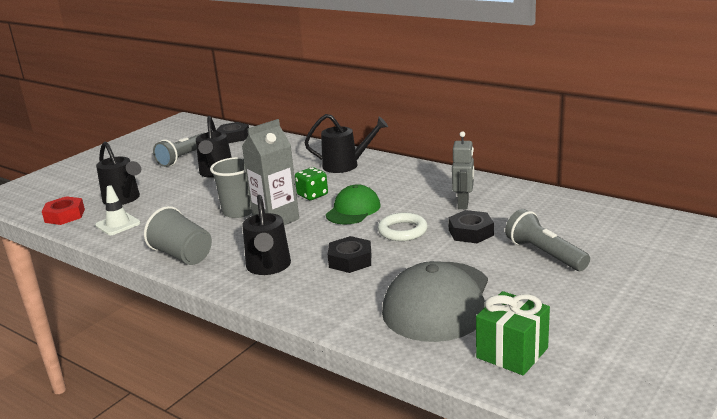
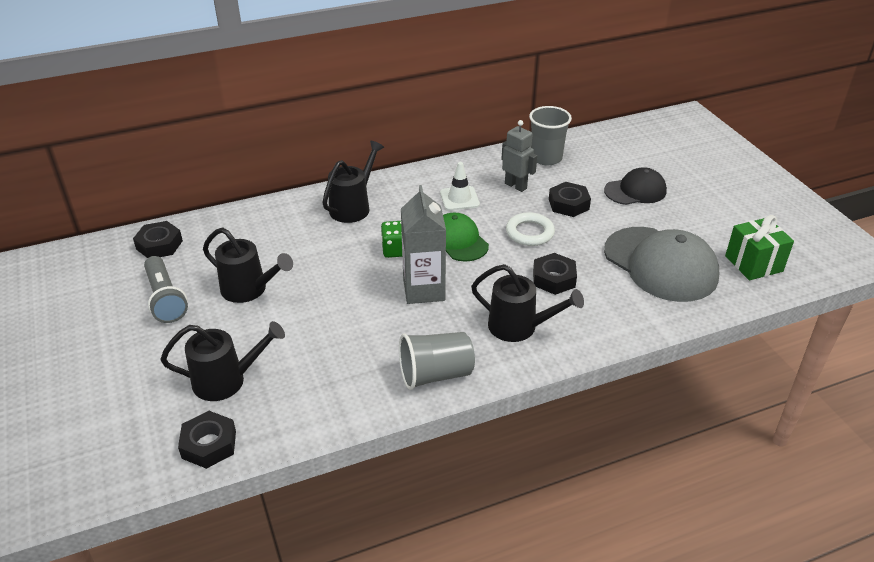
camera: 60 degrees left, 15 degrees up
(65, 216) = (209, 444): red nut -> black nut
(118, 224) = (296, 403): white traffic cone -> white traffic cone (459, 198)
(239, 211) = (376, 306): grey cup -> grey cup (546, 158)
(545, 254) = (635, 191): grey flashlight -> black cap

